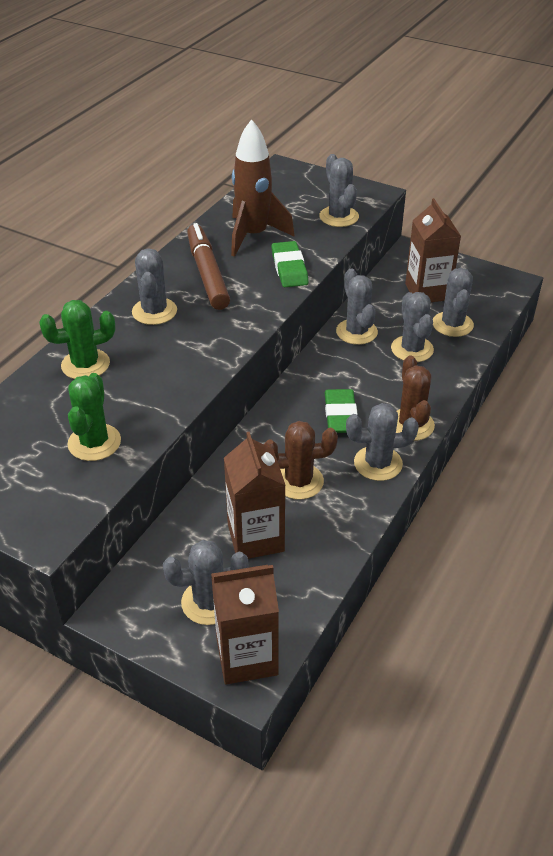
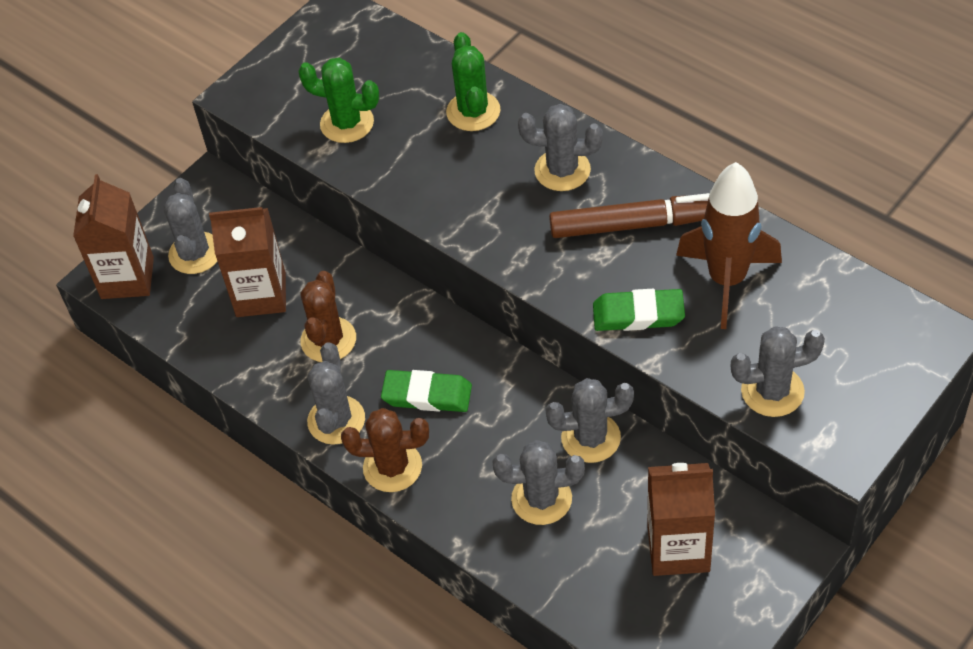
camera: 105 degrees right, 10 degrees up
(452, 324) = (591, 564): grey cactus -> none

